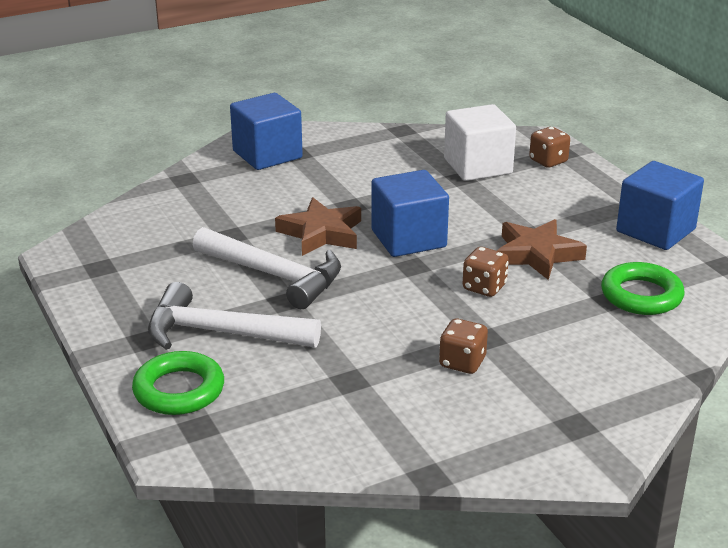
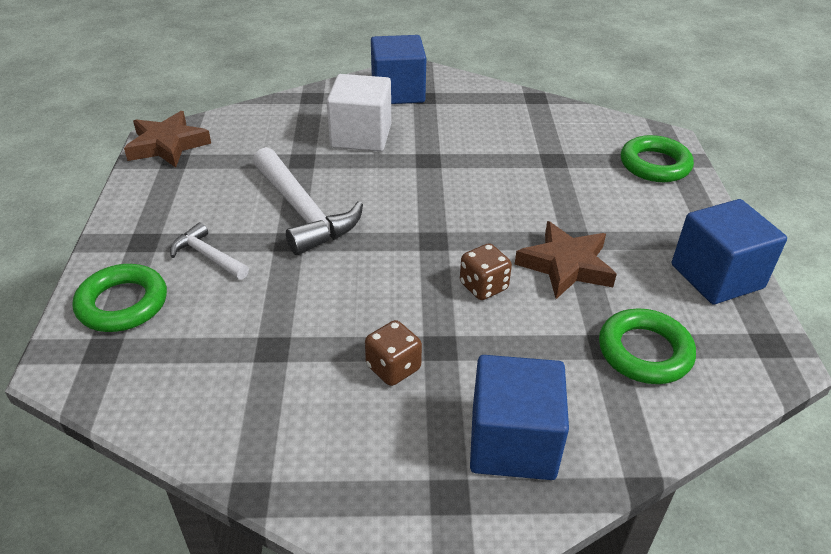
camera: 25 degrees right, 10 degrees up
(220, 333) = (207, 256): white hammer -> white hammer, size x0.54
(321, 233) = (379, 181): brown star -> brown star (167, 145)
(408, 238) = (453, 210): blue cube -> blue cube (513, 442)
(478, 166) = (579, 152): white cube -> white cube (361, 136)
(548, 161) = (654, 165): brown dice -> green ring

